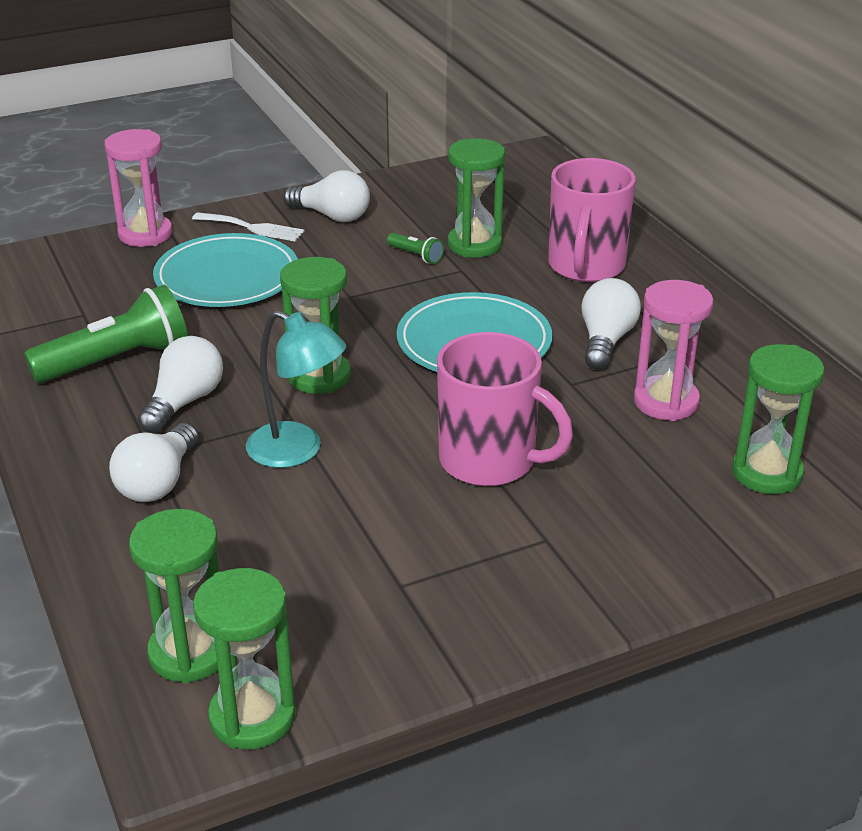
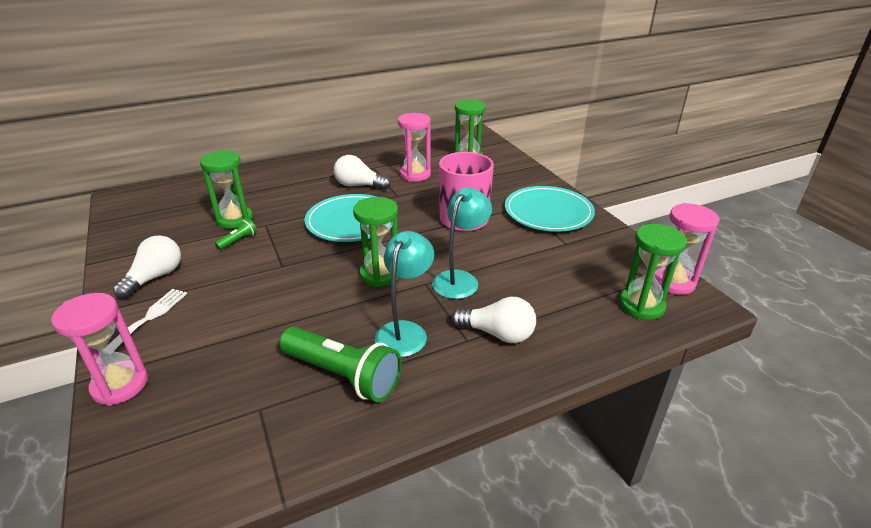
camera: 90 degrees left, 0 degrees up
(116, 360) = (343, 375): green flashlight -> green flashlight turned 150 degrees clockwise
(184, 402) = (405, 331): white light bulb -> turquoise lamp
(227, 277) = (229, 325): turquoise plate -> turquoise plate (548, 212)
(252, 717) = (673, 282): green hourglass -> pink hourglass
(586, 267) = (279, 187): pink mug -> none

